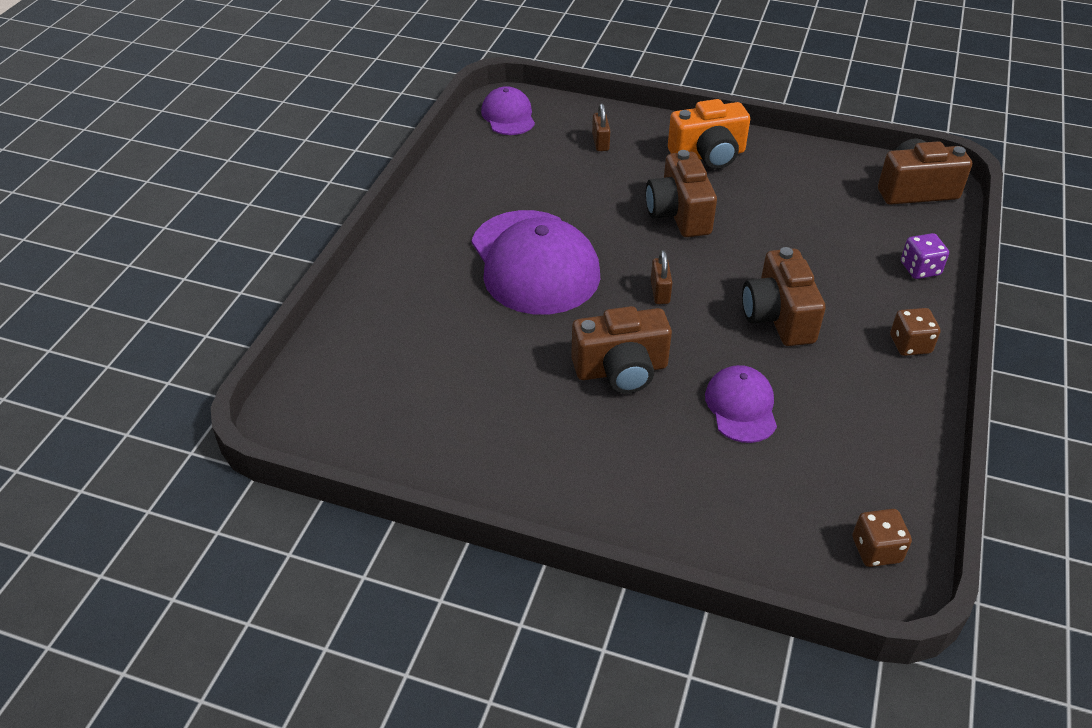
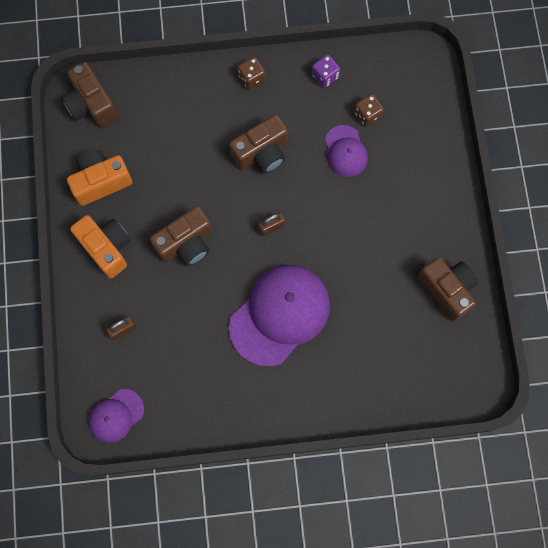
camera: 115 degrees left, 30 degrees up
(621, 370) = (349, 223): brown camera -> brown camera (447, 290)
(741, 407) = (345, 151): purple cap -> purple cap turned 75 degrees counterclockwise
(799, 172) = (101, 182): none -> orange camera
(876, 550) = (408, 65): brown dice -> brown dice (367, 115)
(920, 269) = (178, 86): purple dice -> purple dice (325, 76)

